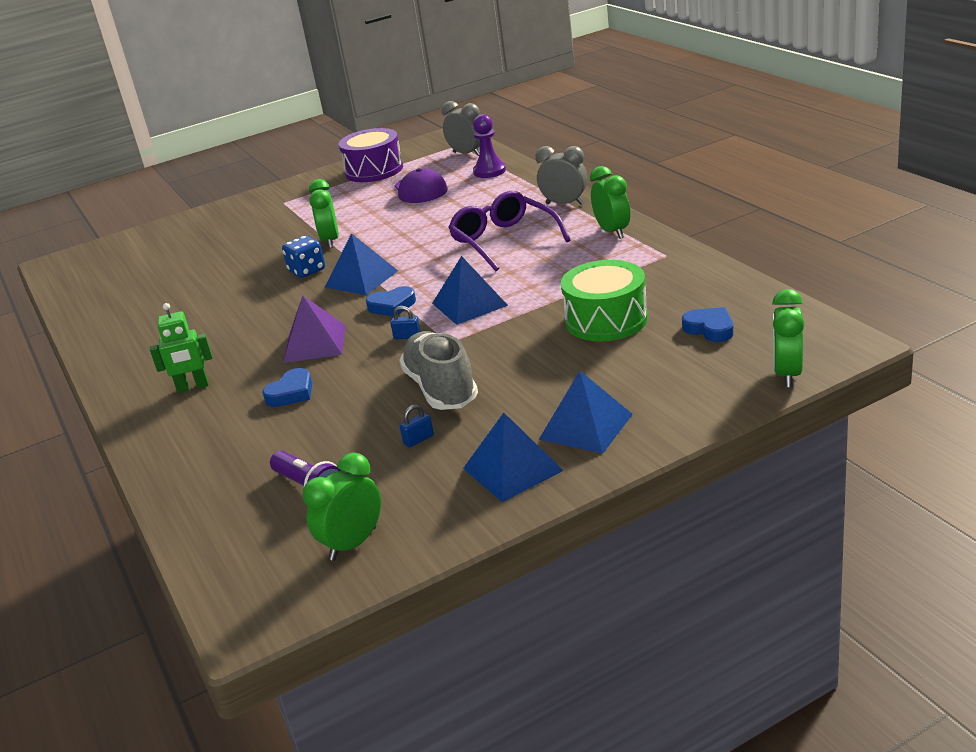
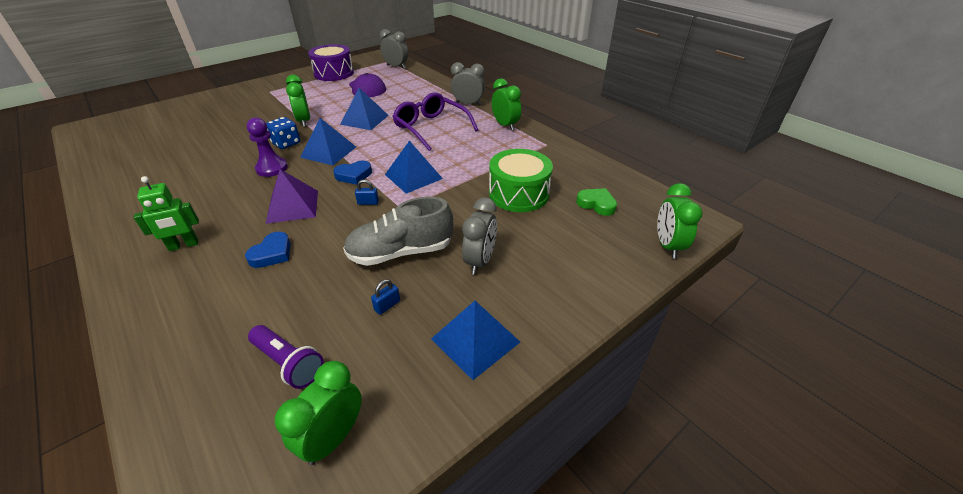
camera: 15 degrees left, 10 degrees up
(441, 388) = (401, 252): grey shoe -> grey shoe turned 75 degrees counterclockwise
(489, 171) = (413, 79): purple pawn -> purple pawn (272, 168)
(535, 395) = (480, 261): none -> grey clock
(585, 426) = (528, 293): blue pyramid -> blue pyramid (364, 119)
(710, 329) = (596, 204): blue heart -> green heart

